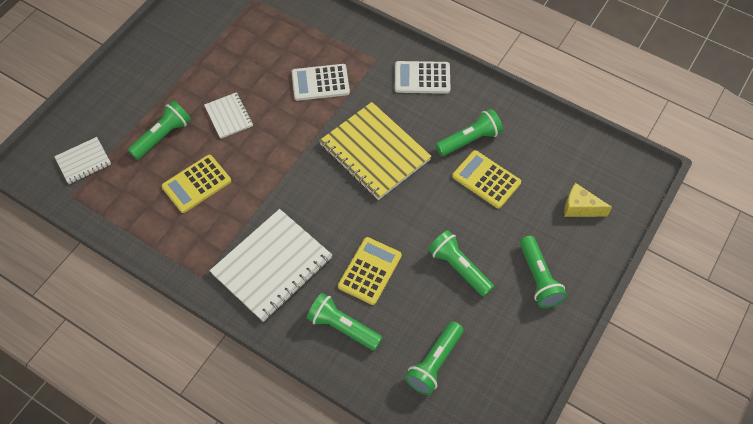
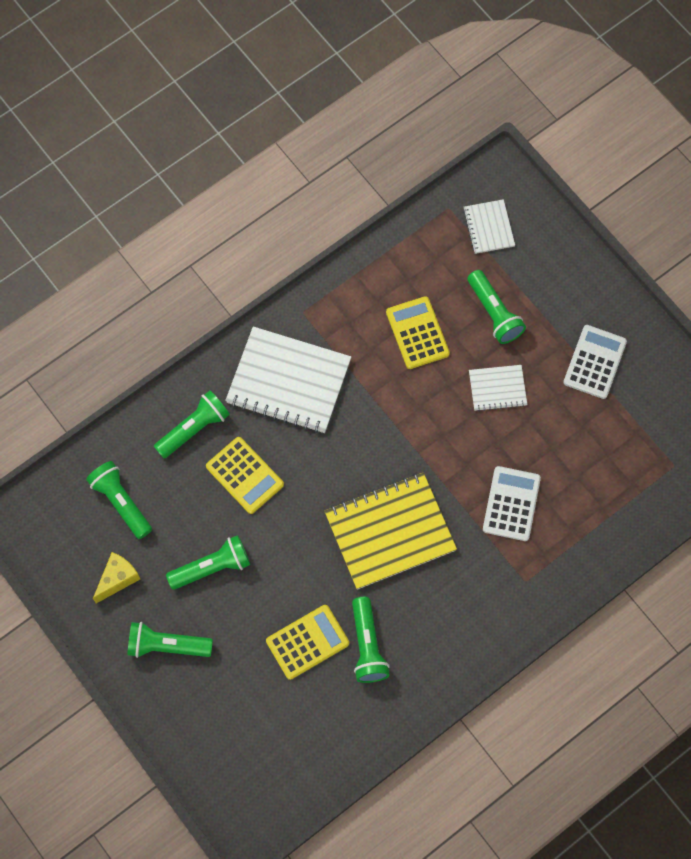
camera: 110 degrees right, 10 degrees up
(272, 266) = (288, 381): white notebook -> white notebook turned 45 degrees counterclockwise
(422, 78) = (477, 626): white calculator -> white calculator (594, 362)
(580, 208) = (231, 731): yellow cheese -> yellow cheese (118, 579)

